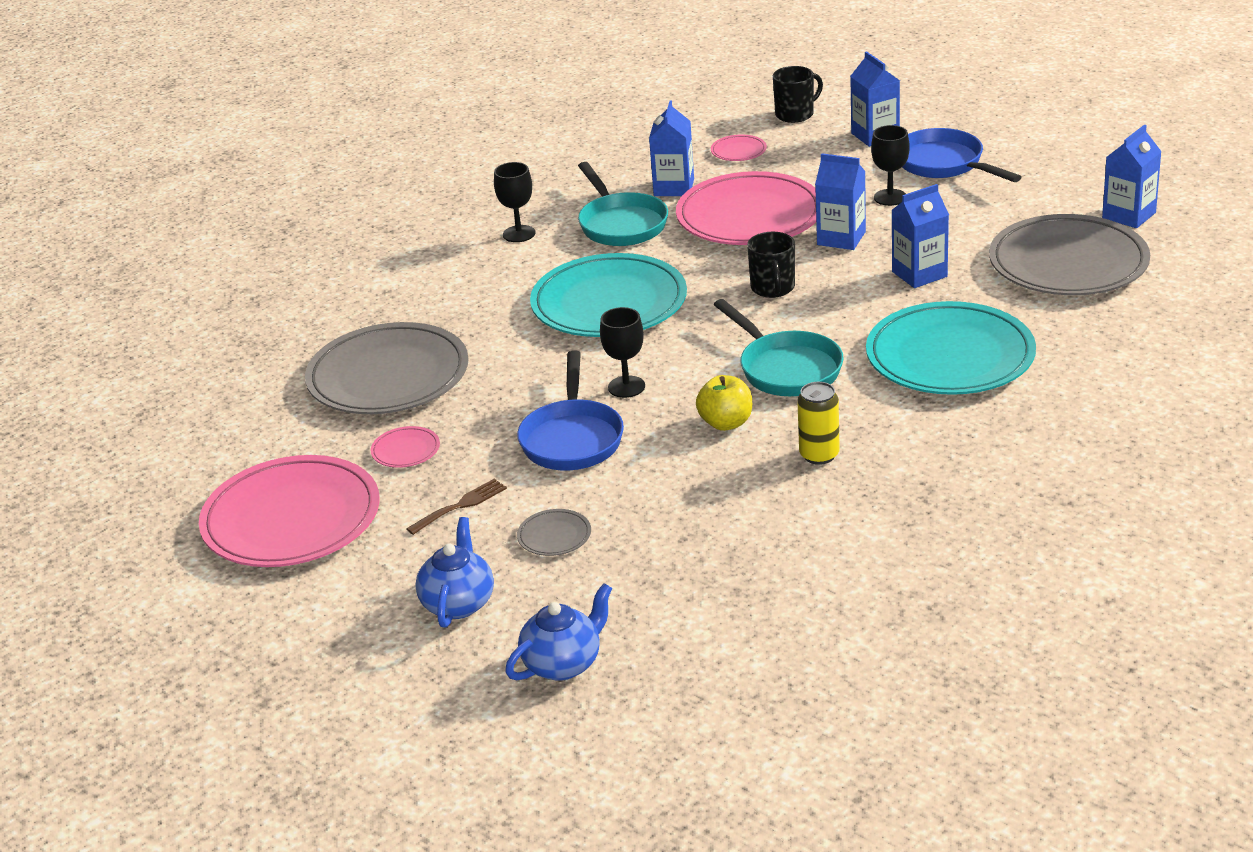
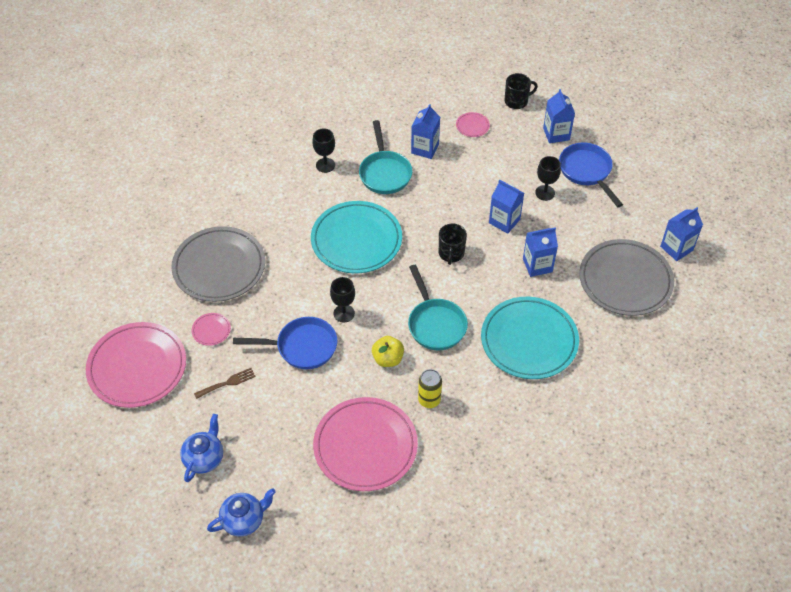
camera: 10 degrees right, 20 degrees up
(554, 536) = (269, 421): grey plate -> none
(572, 438) = (302, 347): blue pan -> blue pan turned 105 degrees counterclockwise
(750, 216) = (459, 187): pink plate -> pink plate (365, 446)

